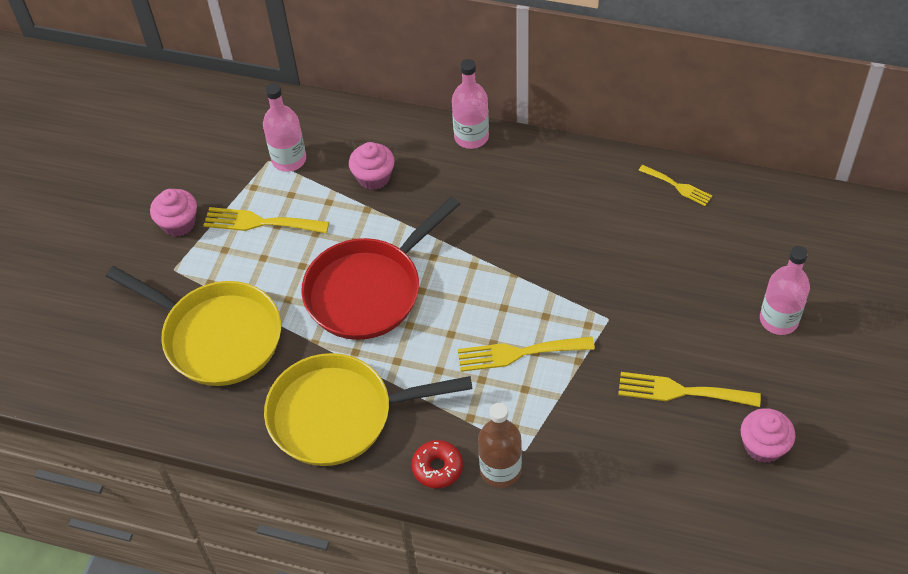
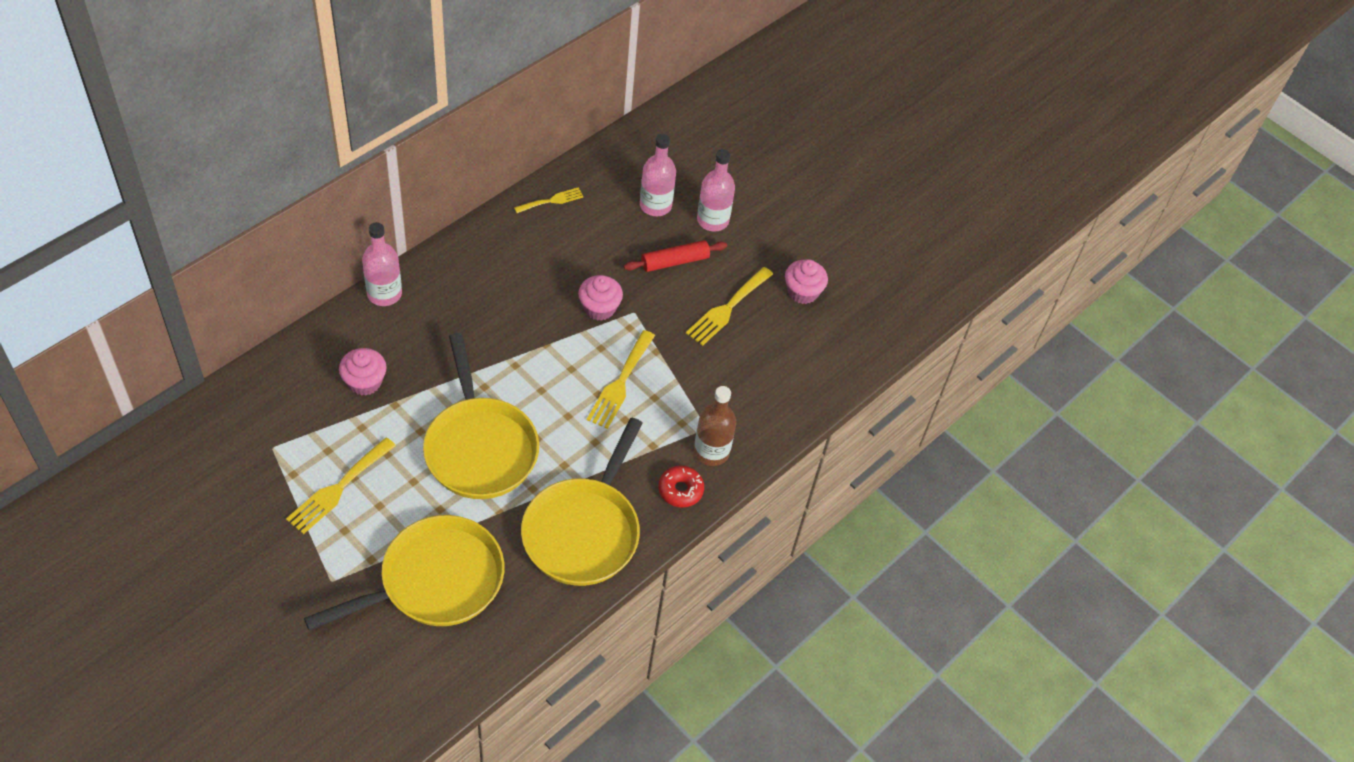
camera: 70 degrees left, 0 degrees up
(179, 223) = (281, 552): pink cupcake -> pink cupcake (599, 308)
(289, 160) = (286, 432): pink bottle -> pink bottle (655, 205)
(369, 290) = (480, 447): red pan -> yellow pan
(697, 317) = (675, 261): none -> red rolling pin

